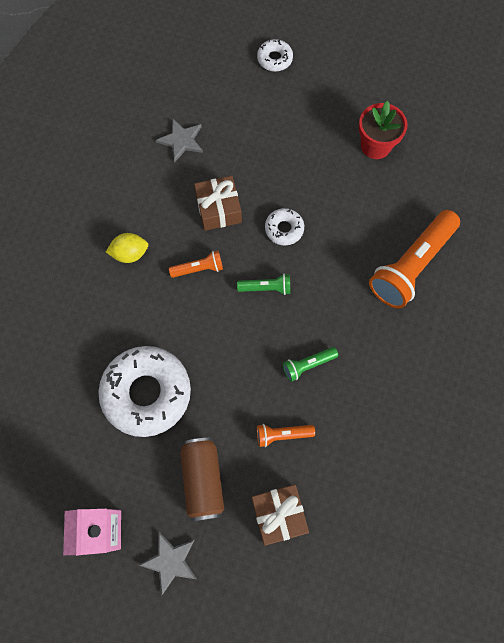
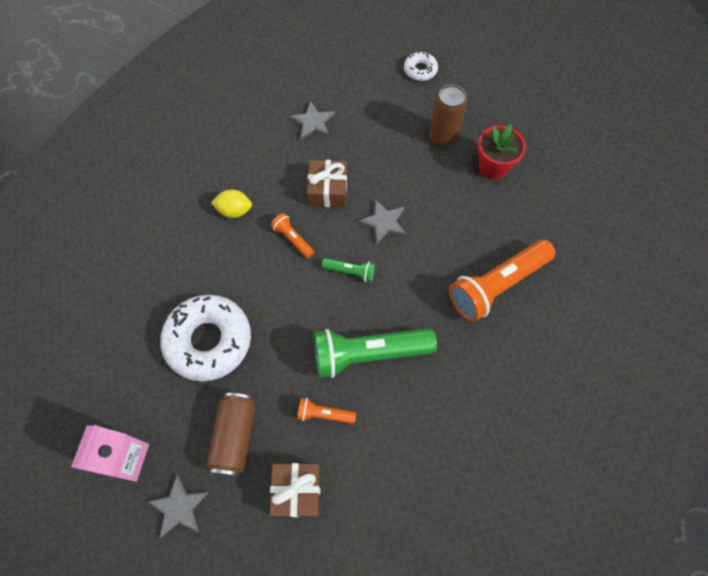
camera: 15 degrees right, 5 degrees down
(198, 269) = (293, 239): orange flashlight -> orange flashlight turned 135 degrees counterclockwise
(284, 229) = (383, 222): white donut -> grey star
(308, 365) = (368, 354): green flashlight -> green flashlight, size x2.15
(317, 125) = (443, 136): none -> brown can

